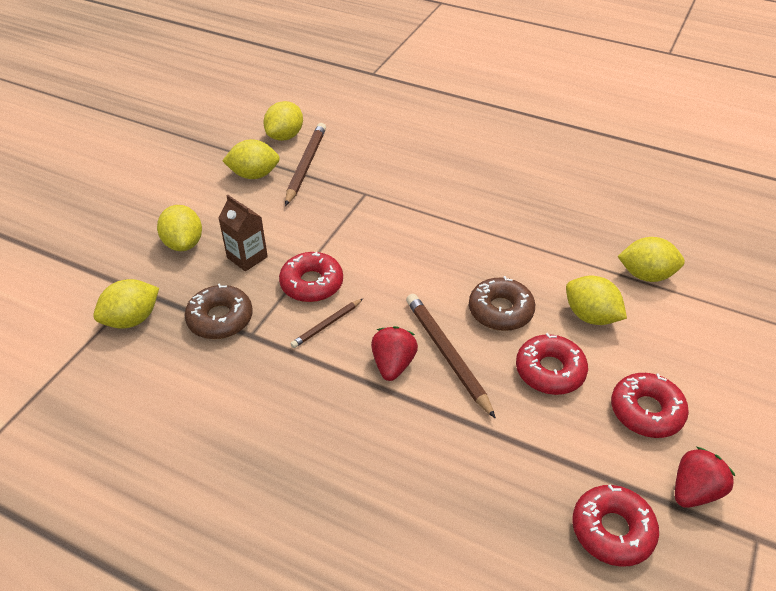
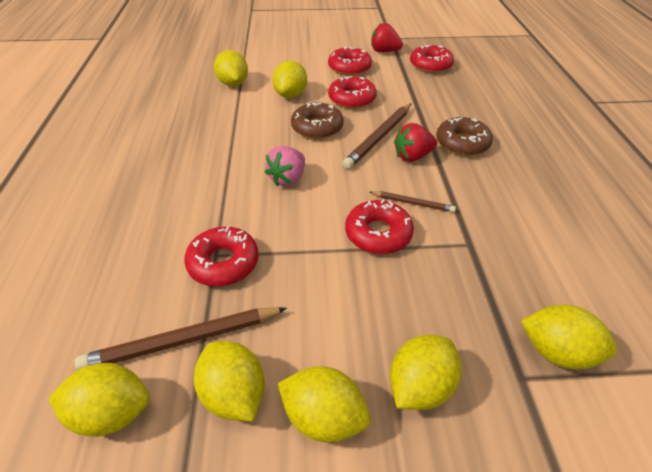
camera: 120 degrees left, 0 degrees up
(209, 201) = (323, 416): none -> yellow lemon
(220, 318) = (477, 275): brown donut -> brown donut (462, 143)
(247, 257) = (387, 303): brown carton -> none
(354, 195) = (223, 263): none -> red donut
(425, 257) = (288, 179): none -> pink strawberry

